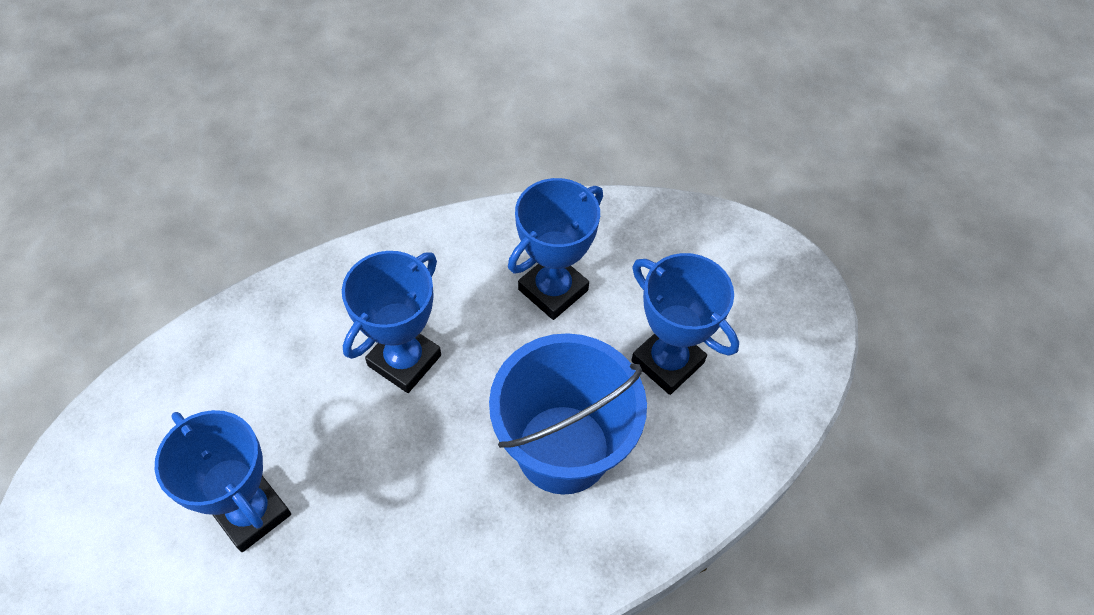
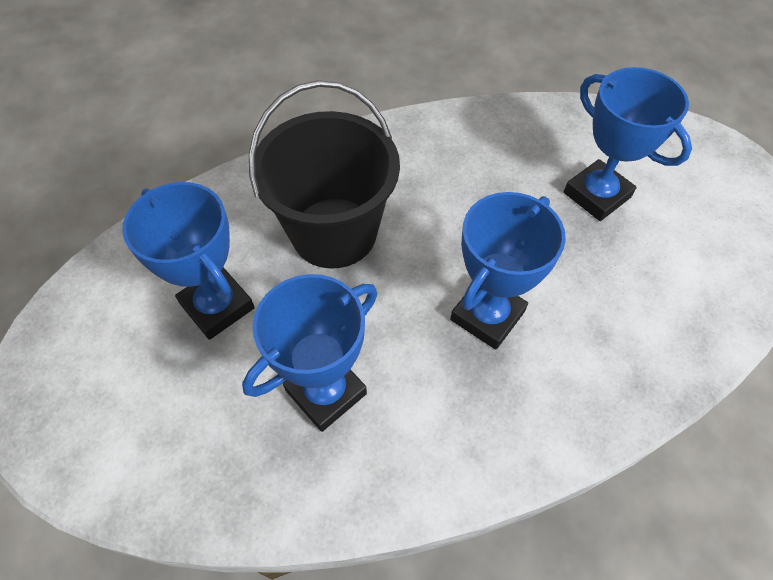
camera: 175 degrees left, 0 degrees up
(563, 449) = (334, 232): blue bucket -> black bucket

